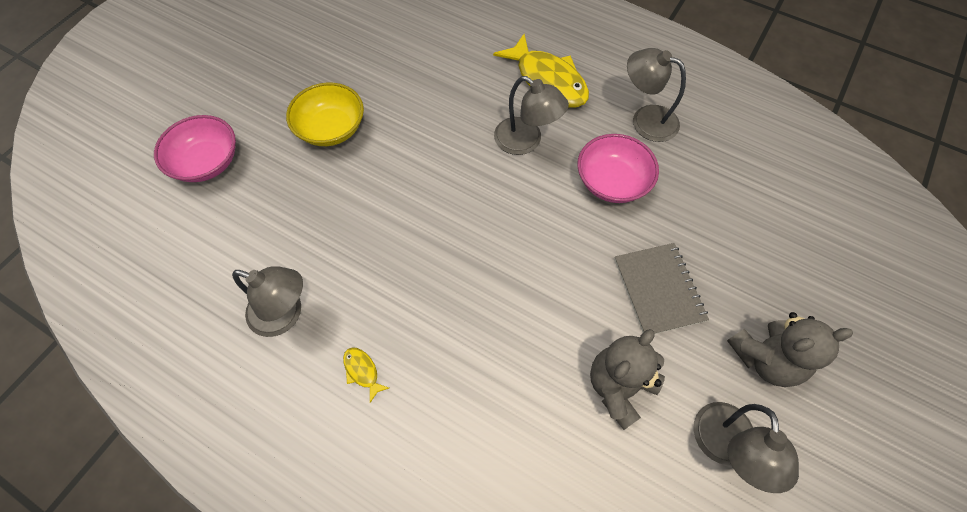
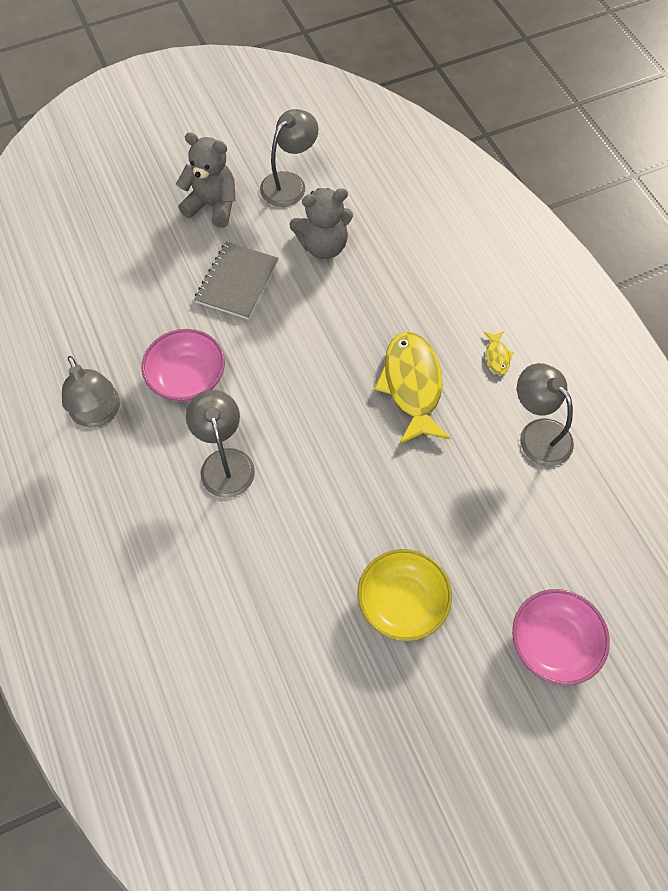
camera: 145 degrees left, 0 degrees up
(548, 80) = (142, 516): yellow fish -> yellow fish (412, 385)

